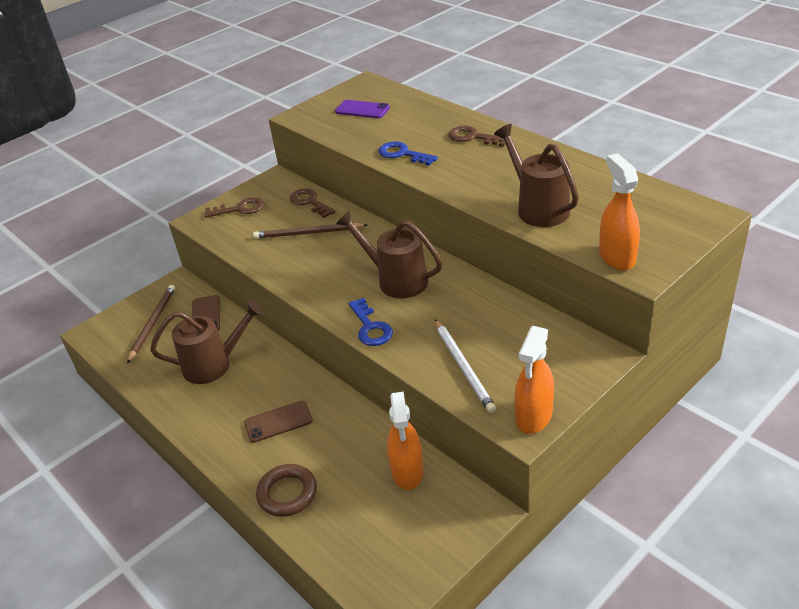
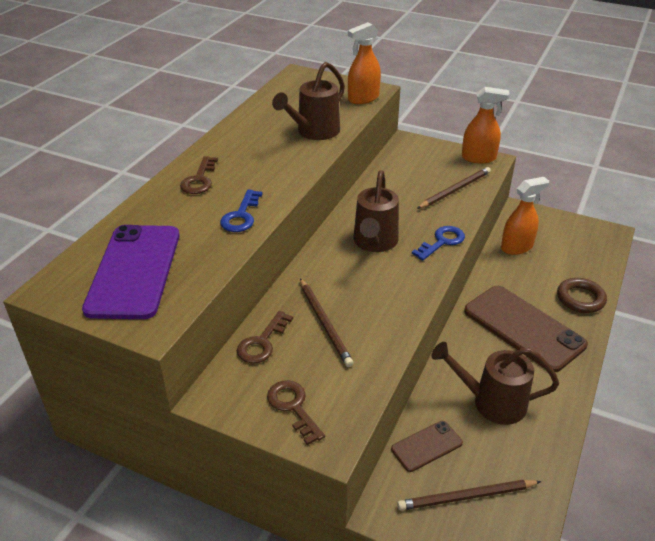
camera: 115 degrees left, 0 degrees up
(215, 364) = (491, 402): brown watering can -> brown watering can turned 45 degrees counterclockwise
(278, 422) = (523, 328): brown phone -> brown phone, size x2.00
(362, 109) = (134, 271): purple phone -> purple phone, size x2.00
(463, 367) = (455, 190): white pencil -> brown pencil

